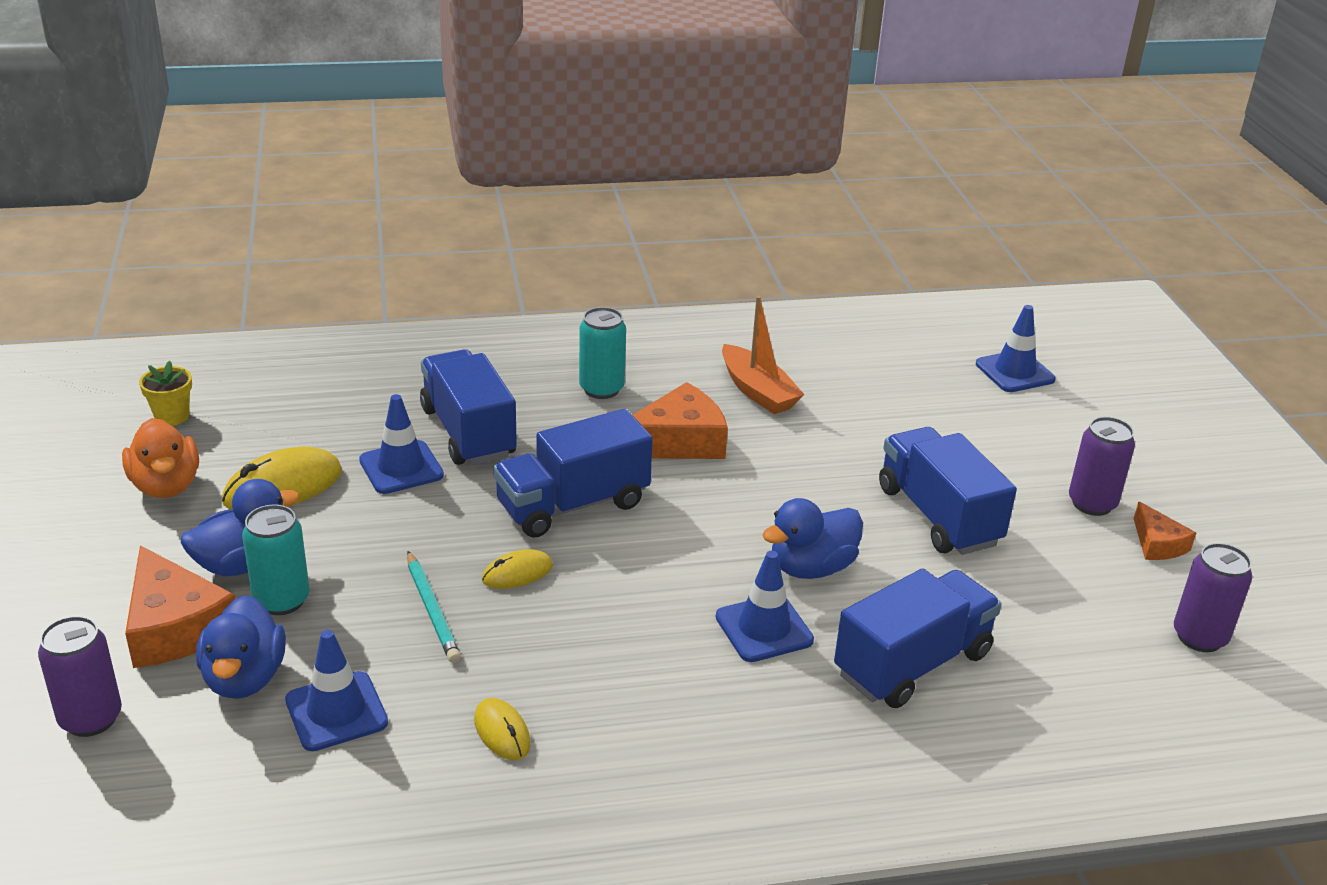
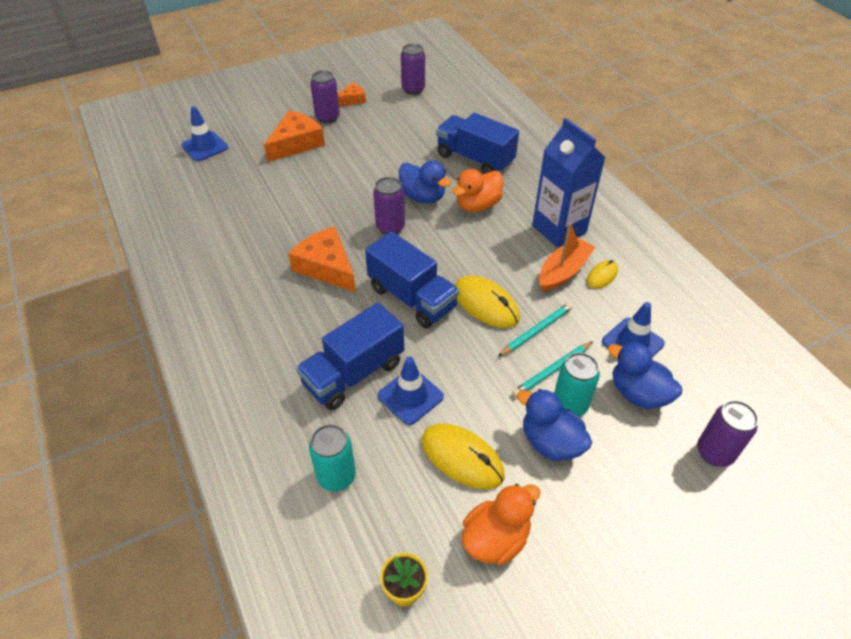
camera: 105 degrees left, 15 degrees up
(174, 626) = (624, 450): orange cheese -> orange cheese (296, 144)
(244, 678) = (638, 393): blue duck -> blue duck turned 120 degrees counterclockwise
(349, 602) = (552, 371): none -> turquoise pencil
(517, 573) = (486, 304): yellow mouse -> yellow mouse, size x1.77
(601, 389) = (275, 317): turquoise can -> turquoise can (336, 476)
(652, 717) = (559, 229): none -> blue carton
(742, 516) = (390, 227): none -> purple can
(758, 391) = (256, 243): orange boat -> orange boat (563, 271)
(764, 629) = (477, 205): blue traffic cone -> orange duck
(938, 516) = (359, 161): blue truck -> none

